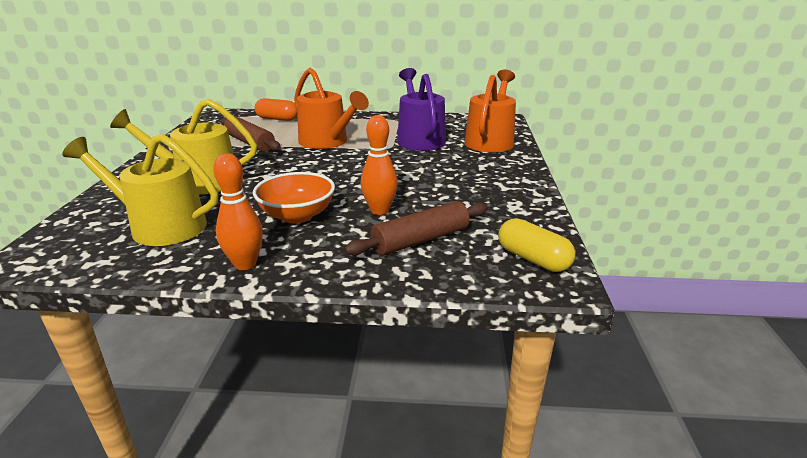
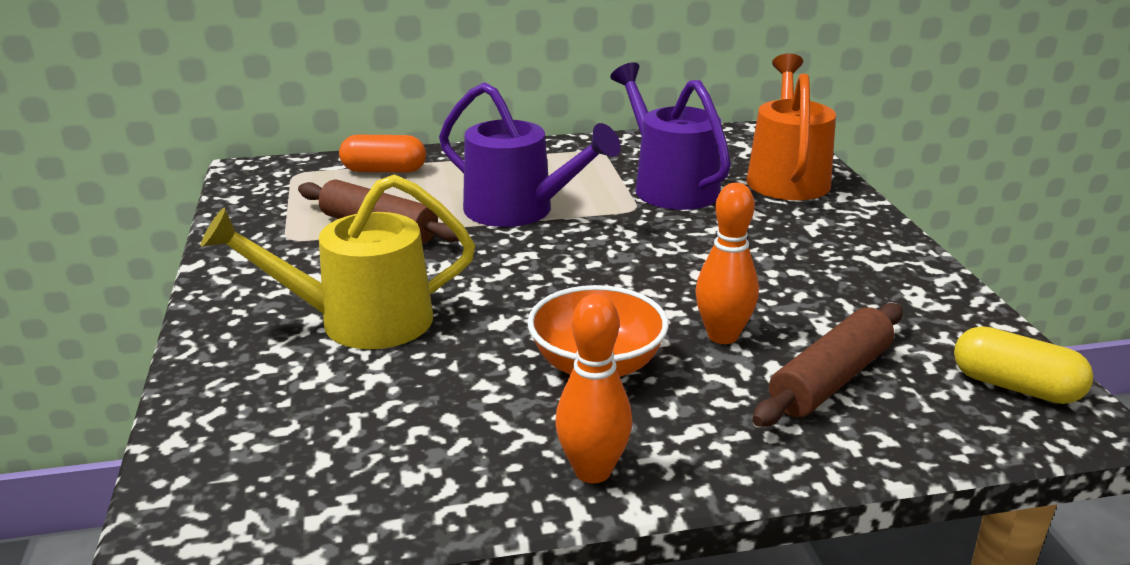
camera: 15 degrees left, 0 degrees up
(160, 226) = (374, 424): yellow watering can -> none
(327, 142) = (519, 211): orange watering can -> purple watering can

